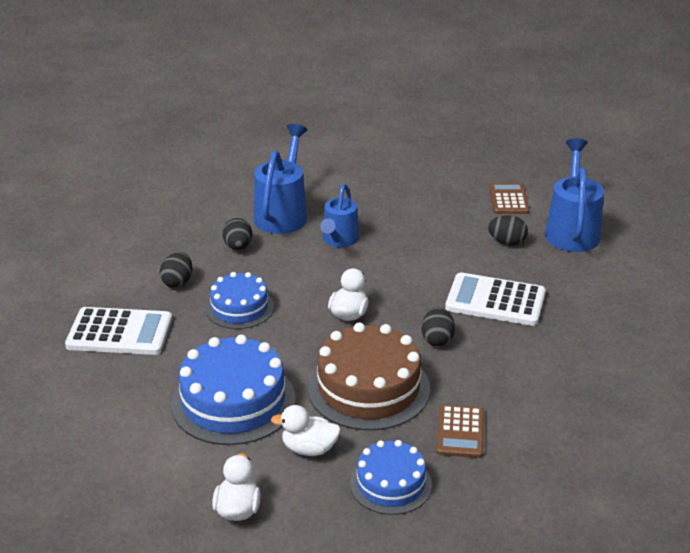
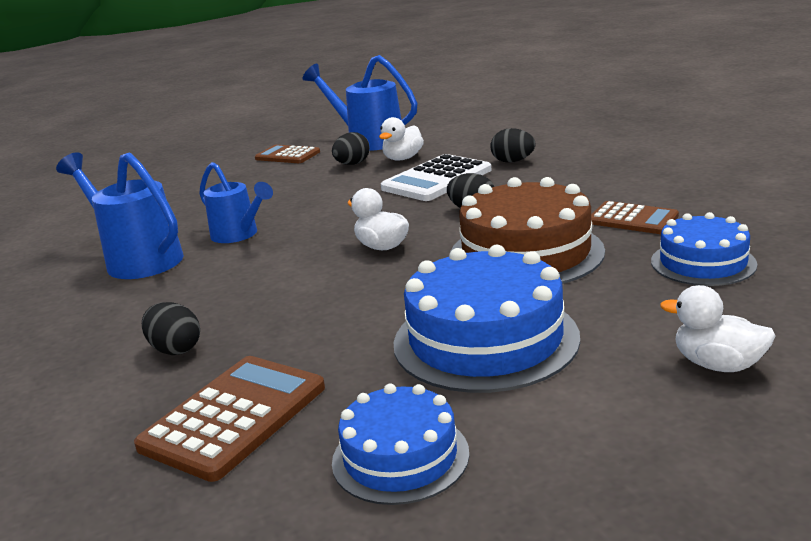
camera: 60 degrees left, 10 degrees down
(119, 332) = (234, 417): white calculator -> brown calculator
(238, 247) = (161, 295): black egg -> black egg (513, 161)
(239, 308) = (291, 310): blue cake -> blue cake (400, 457)
(309, 449) = (616, 300): white duck -> white duck (403, 158)

